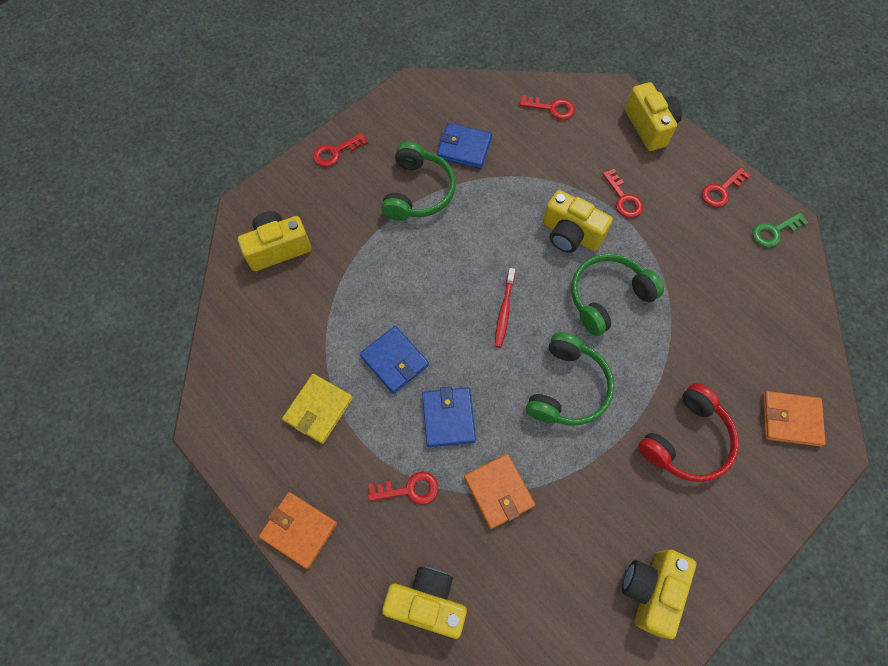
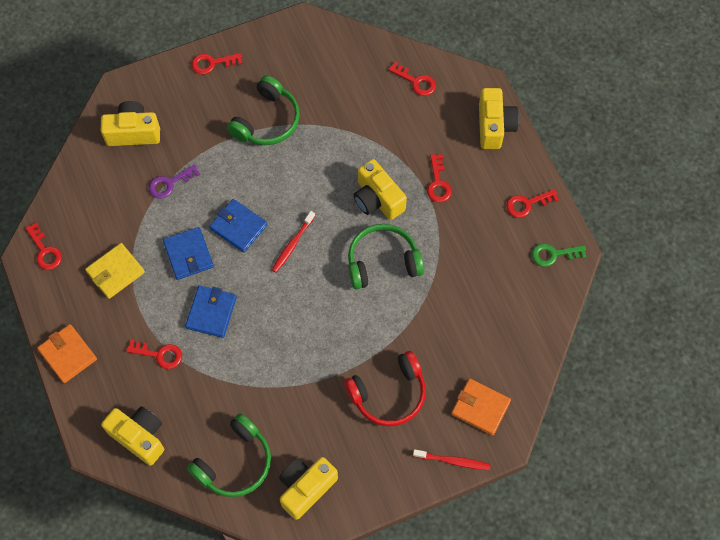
camera: 20 degrees right, 0 degrees up
(225, 413) = (45, 251): none -> red key
(340, 290) = (169, 183): none -> purple key
(464, 148) = (322, 94): blue wallet -> blue wallet (238, 227)
(499, 491) = (225, 379): orange wallet -> none
(568, 388) = (315, 322): green headphones -> green headphones (235, 463)
(795, 492) = (453, 461): none -> red toothbrush

